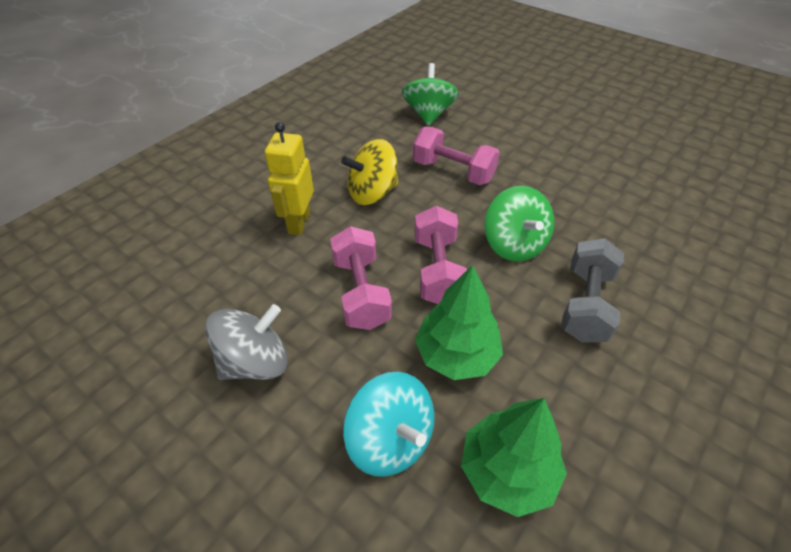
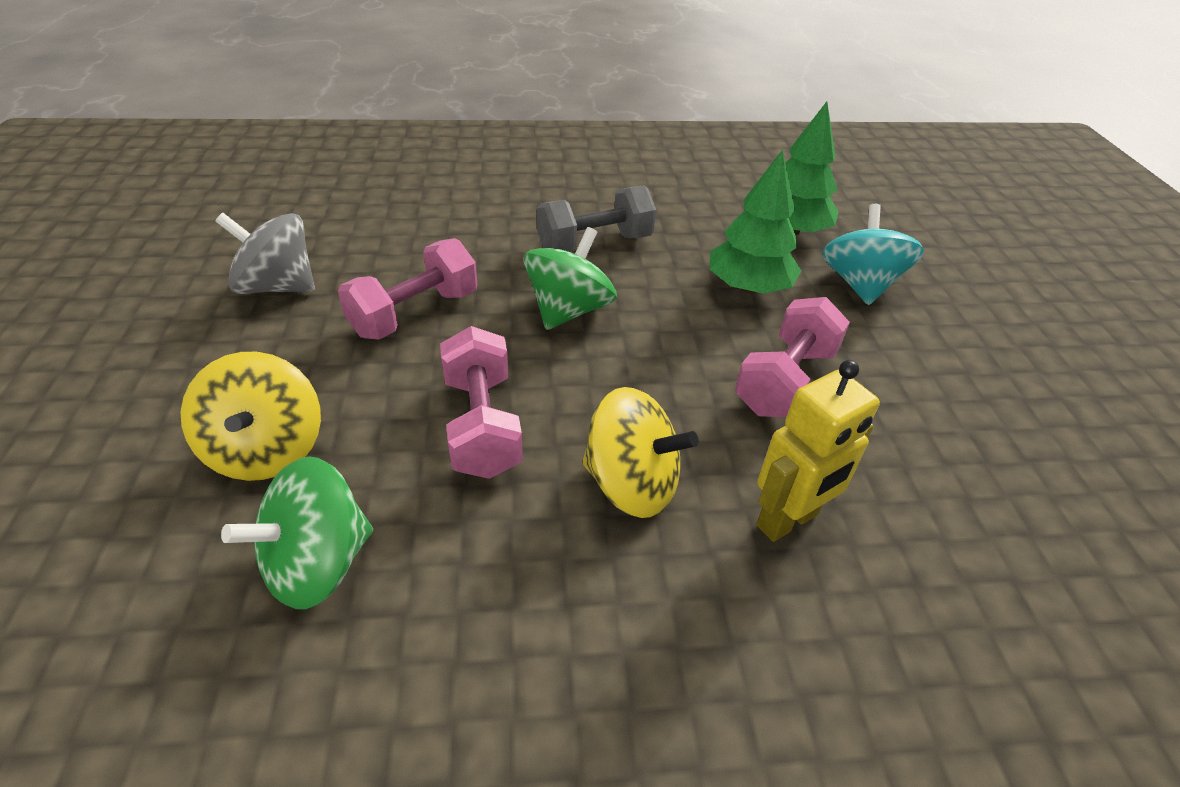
camera: 135 degrees left, 5 degrees down
(255, 362) = (953, 398): grey spinning top -> grey spinning top (277, 286)
(437, 270) = (679, 344): pink dumbbell -> pink dumbbell (415, 313)
(498, 120) = (267, 449): none -> yellow spinning top

